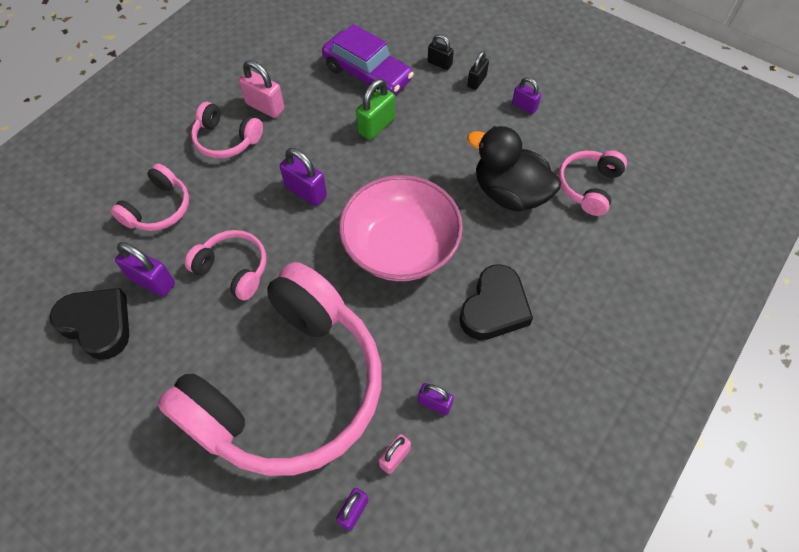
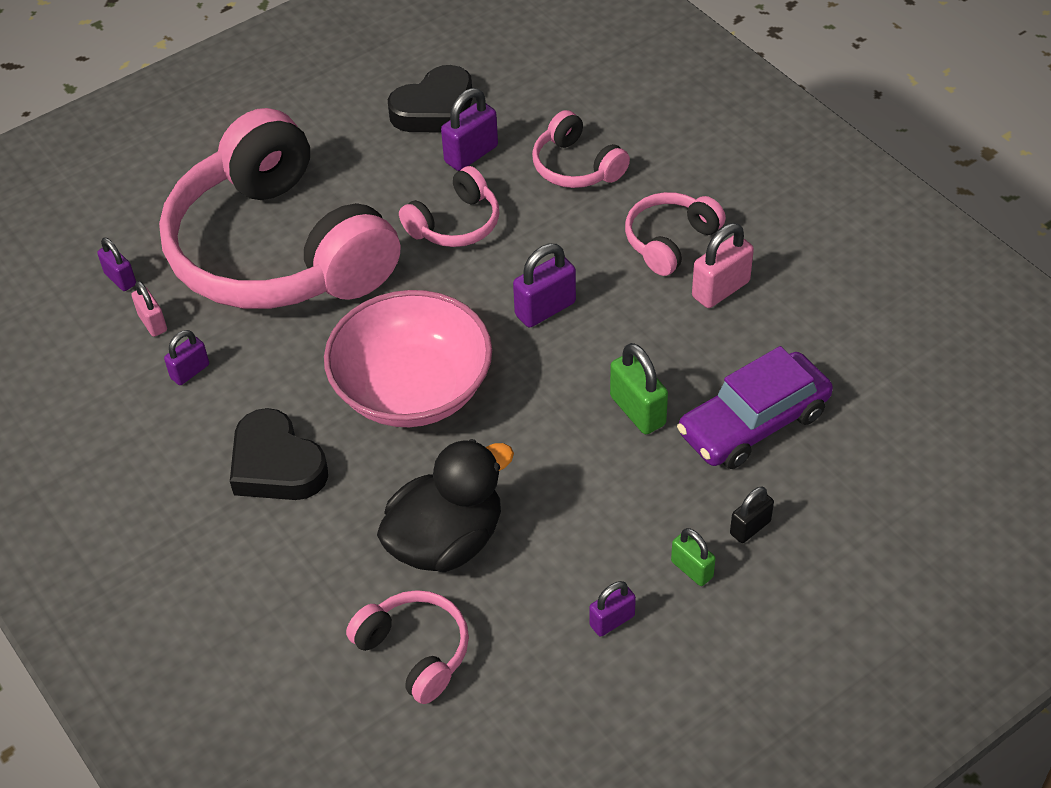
camera: 110 degrees right, 10 degrees down
(476, 81) = (692, 569): black padlock -> green padlock

